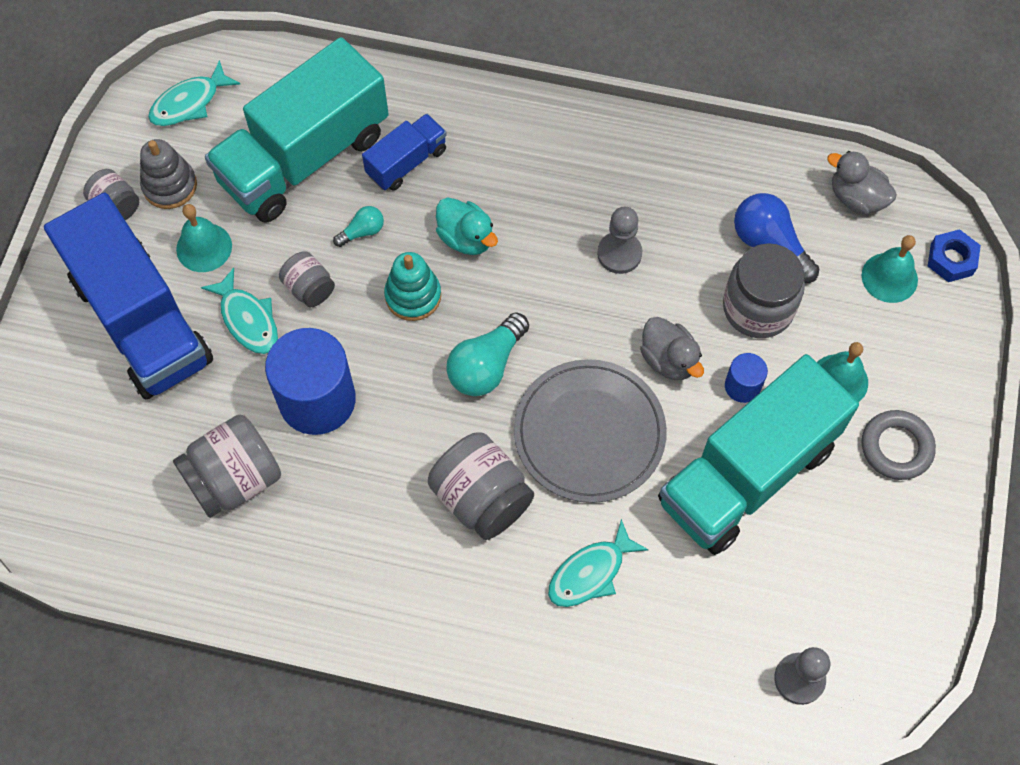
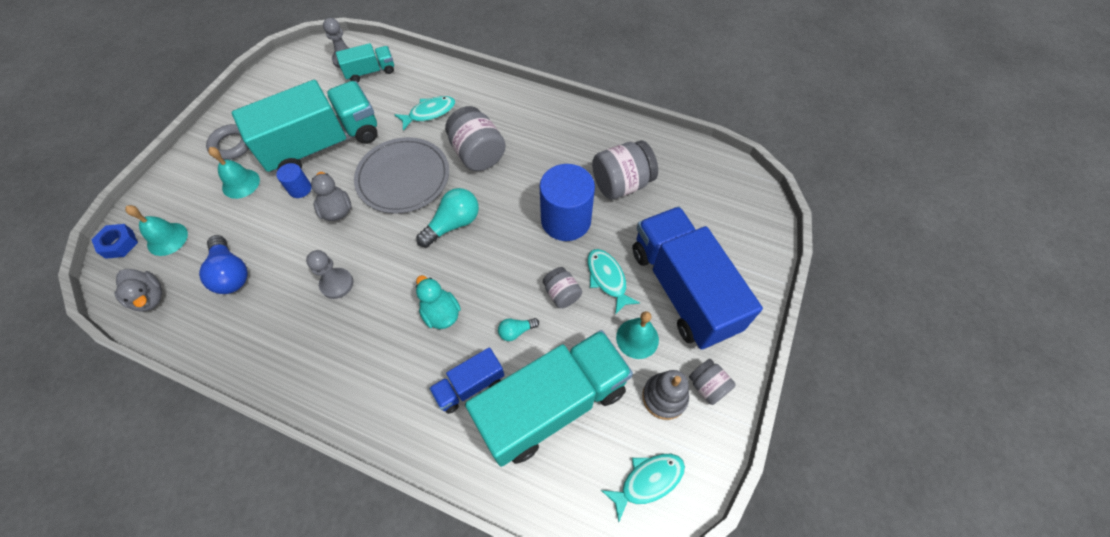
camera: 170 degrees left, 5 degrees down
(413, 296) = (489, 277): turquoise stacking toy -> none
(737, 654) = (370, 72): none -> turquoise truck
(758, 308) = (264, 233): grey jar -> none

